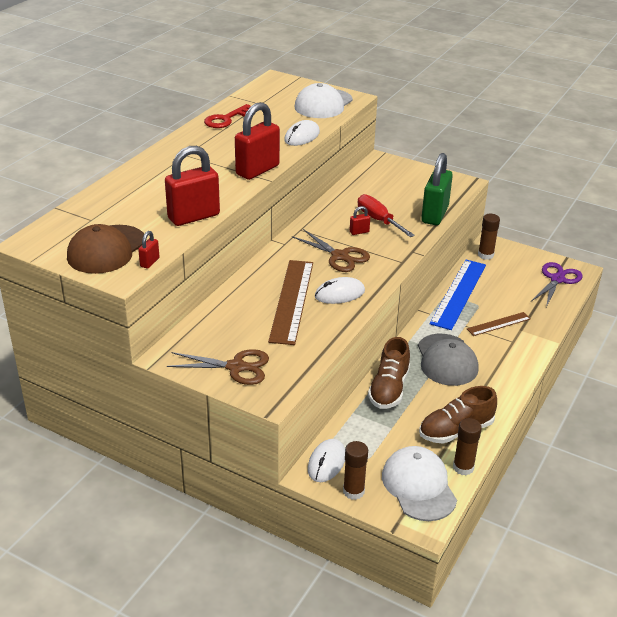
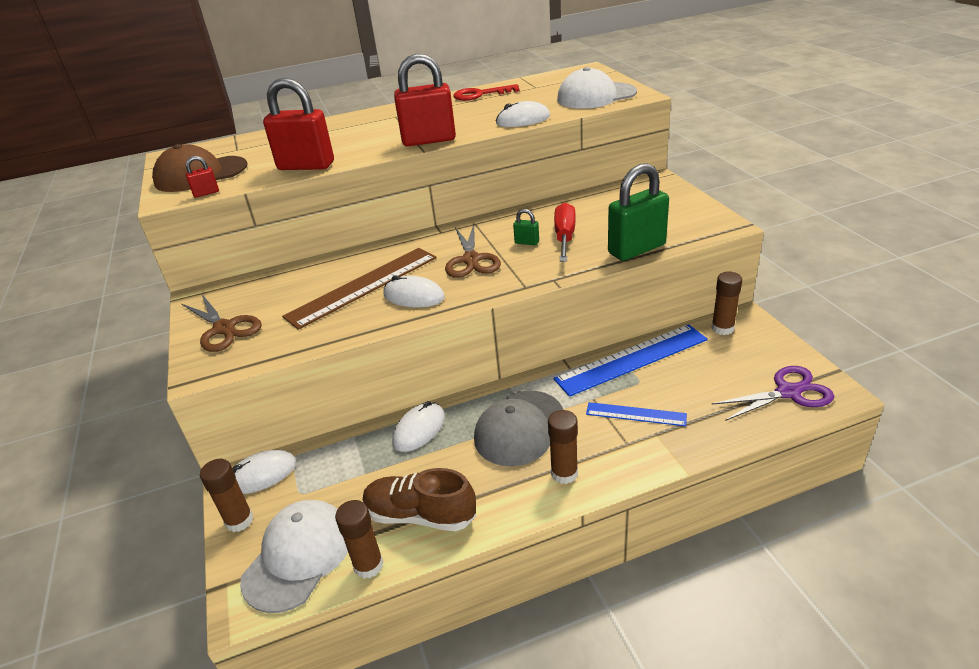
camera: 45 degrees right, 0 degrees up
(359, 232) = (527, 242): red padlock -> green padlock
(389, 389) = (419, 429): brown shoe -> white mouse
(498, 324) = (636, 414): brown ruler -> blue ruler
(501, 372) = (564, 473): none -> brown glue stick

